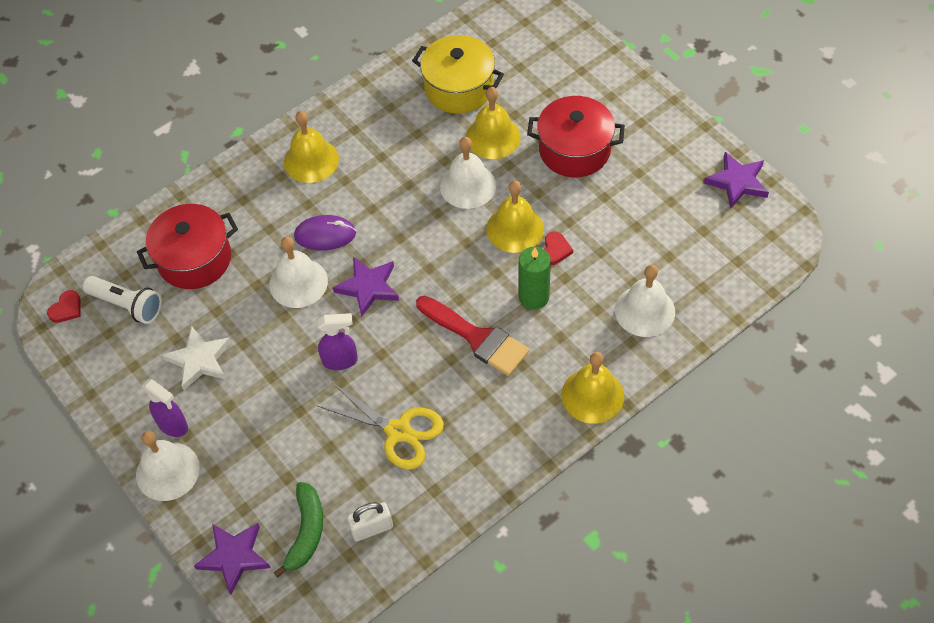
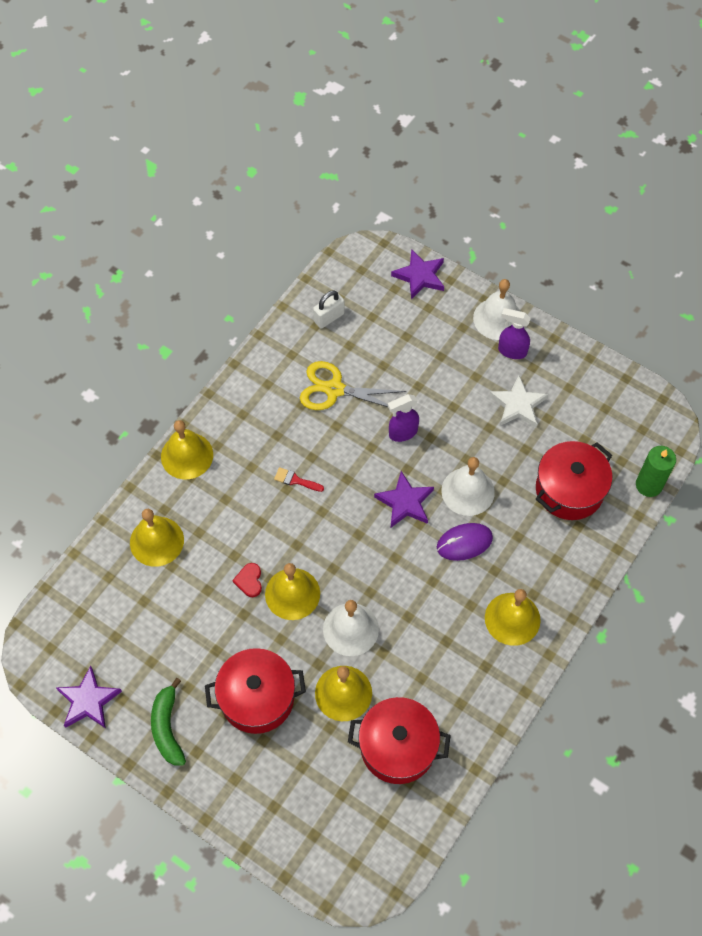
camera: 160 degrees right, 5 degrees up
(66, 308) = (652, 419): red heart -> none
(127, 305) = (603, 435): white flashlight -> none
(306, 532) = (375, 304): green banana -> green banana (167, 727)
(459, 88) = (398, 747): yellow pot -> red pot
(477, 338) = (295, 480): red brush -> red brush, size x0.45
(534, 297) = (257, 529): green candle -> green candle (649, 485)
(645, 310) = (157, 541): white bell -> yellow bell

